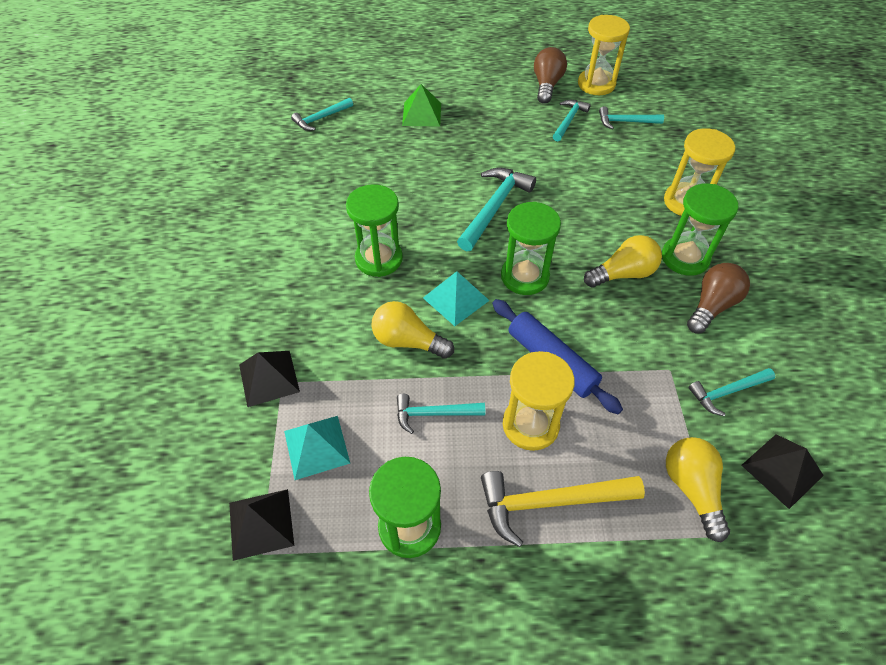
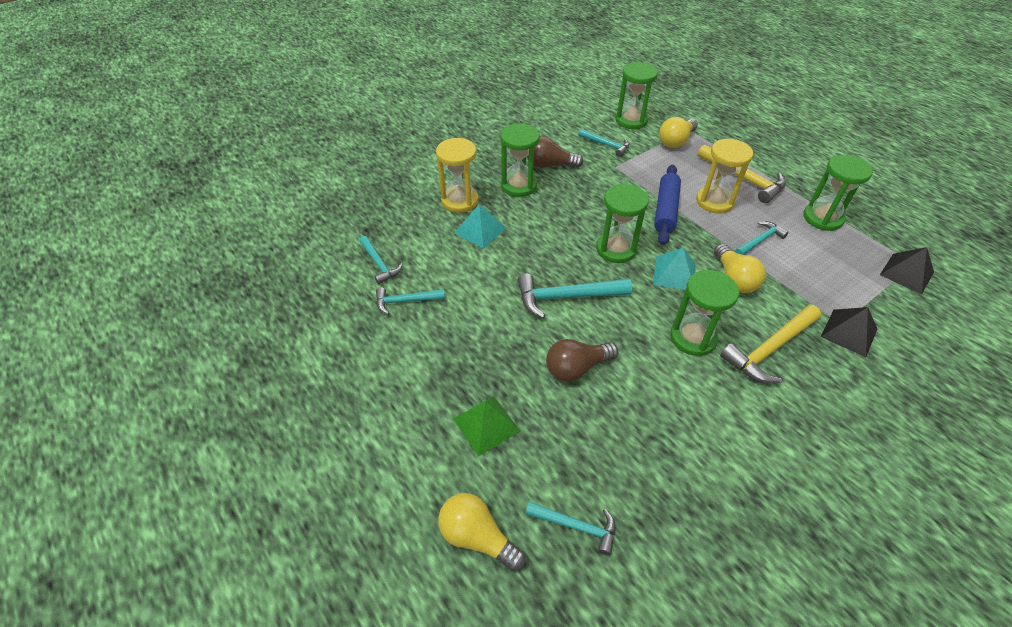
camera: 125 degrees left, 5 degrees down
(316, 446) = (845, 278): turquoise pyramid -> turquoise pyramid (480, 230)
(318, 300) = (769, 349): none -> yellow hammer
(434, 413) = (760, 241): turquoise hammer -> turquoise hammer turned 90 degrees counterclockwise
(547, 85) = (355, 342): brown light bulb -> brown light bulb (576, 368)
(596, 84) = (328, 305): yellow hourglass -> none
(623, 274) = (562, 206): yellow light bulb -> yellow light bulb (477, 537)
(782, 470) = (631, 120): black pyramid -> green hourglass

